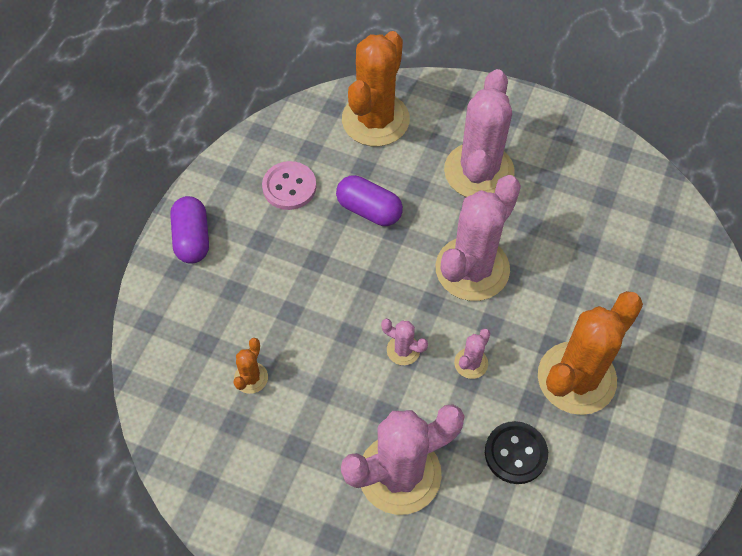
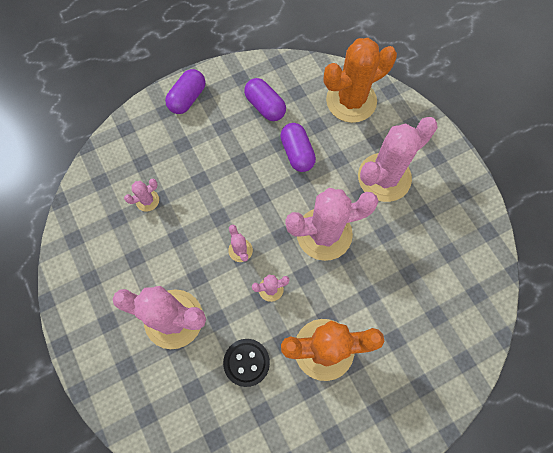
camera: 40 degrees right, 10 degrees up
(251, 378) = (147, 200): orange cactus -> pink cactus
(289, 187) = (265, 106): pink button -> purple capsule

